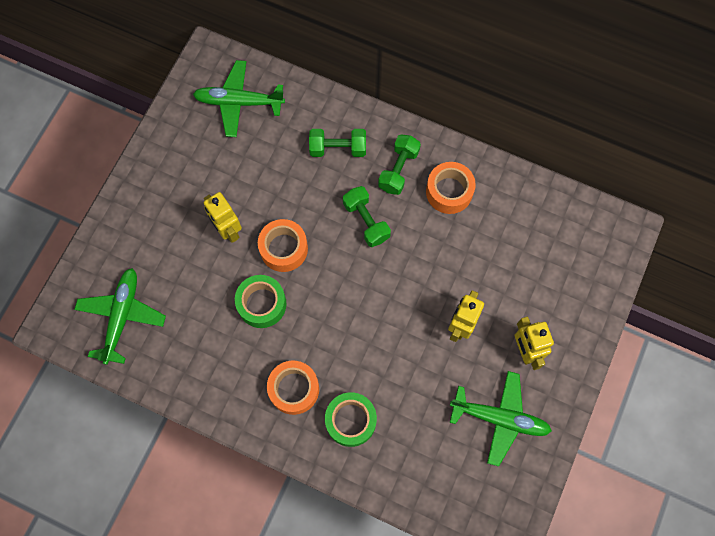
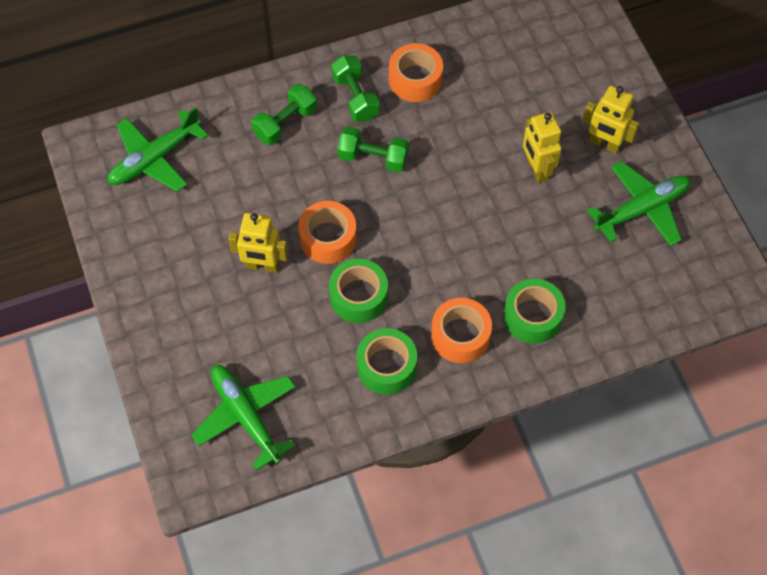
camera: 45 degrees left, 10 degrees down
(230, 365) = (386, 366): none -> green tape

